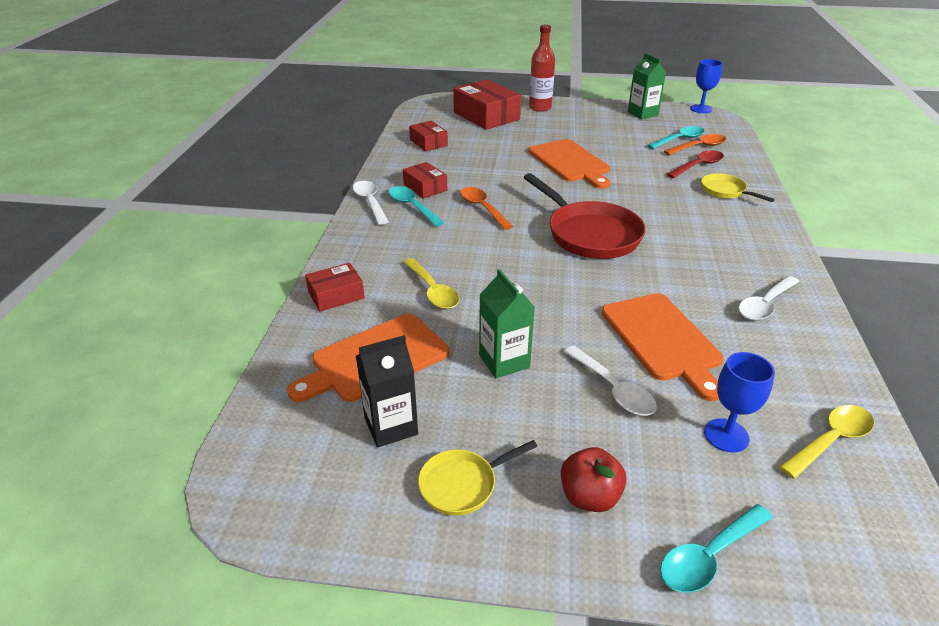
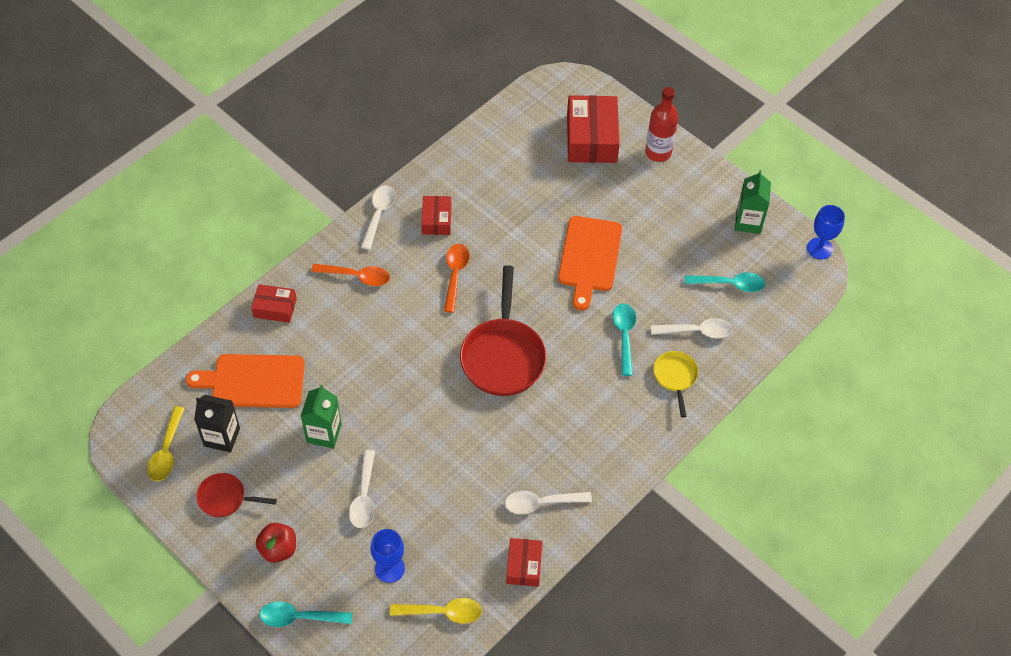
camera: 35 degrees right, 20 degrees up
(412, 206) = (405, 240): turquoise spoon -> turquoise spoon (624, 336)
(428, 143) = (498, 154): red box -> red box (524, 566)
(433, 291) = (337, 344): yellow spoon -> yellow spoon (166, 451)
(463, 484) = (225, 498): yellow pan -> red pan
(662, 340) = (436, 483): orange cutting board -> none
(698, 166) = (697, 331): red spoon -> white spoon
(699, 147) = (734, 306): orange spoon -> orange spoon (357, 276)

